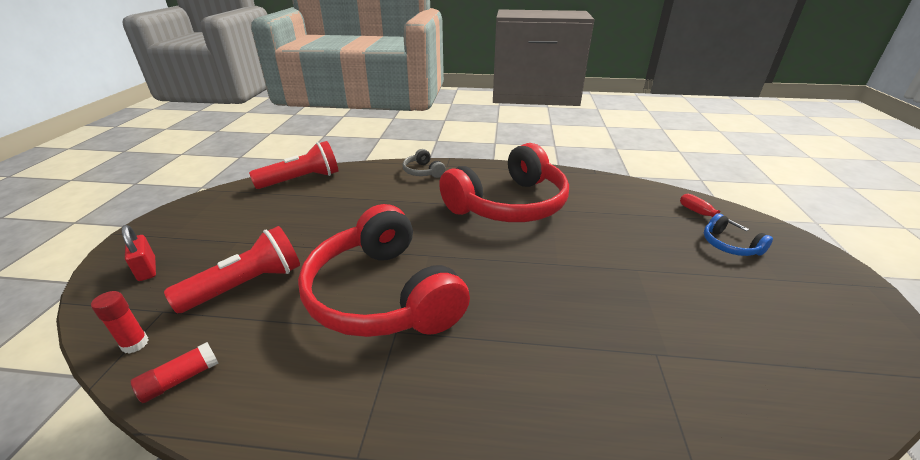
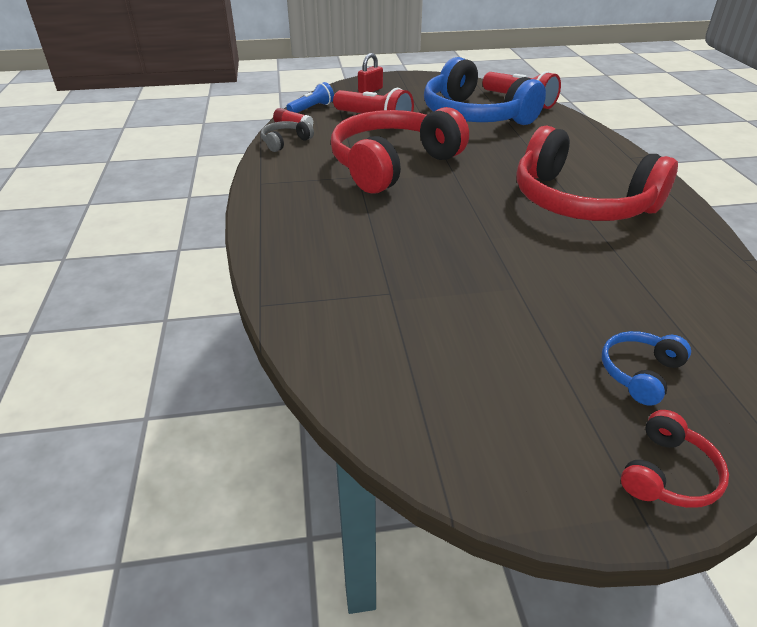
camera: 75 degrees right, 5 degrees up
(135, 344) = (312, 108): red glue stick -> blue flashlight
(308, 211) = (475, 115): none -> blue headphones
(423, 171) = (599, 147): grey headphones -> grey headphones (285, 142)
(702, 215) = (712, 357): red screwdriver -> none
(823, 265) = (668, 473): none -> red headphones

